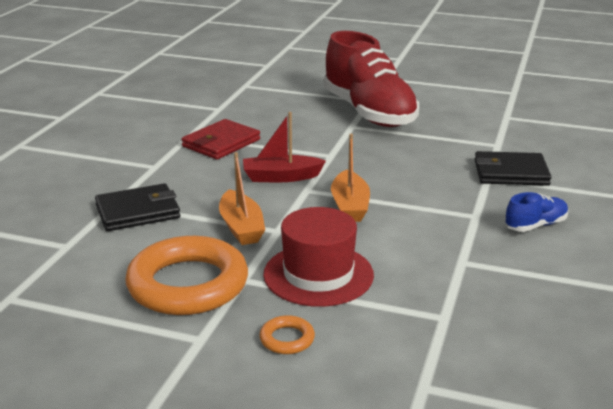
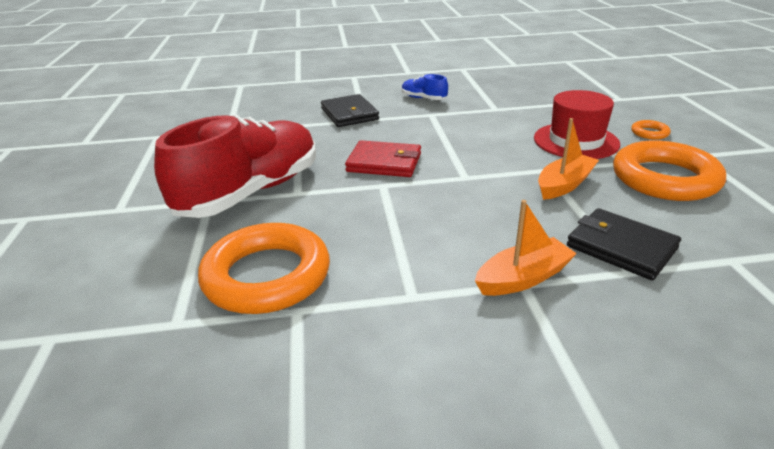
camera: 115 degrees left, 5 degrees up
(221, 143) = (413, 259): red wallet -> red wallet (384, 162)
(258, 106) = (267, 276): none -> orange ring
(281, 177) = (456, 195): red boat -> none
(350, 206) = (471, 153): orange boat -> orange boat (523, 278)

